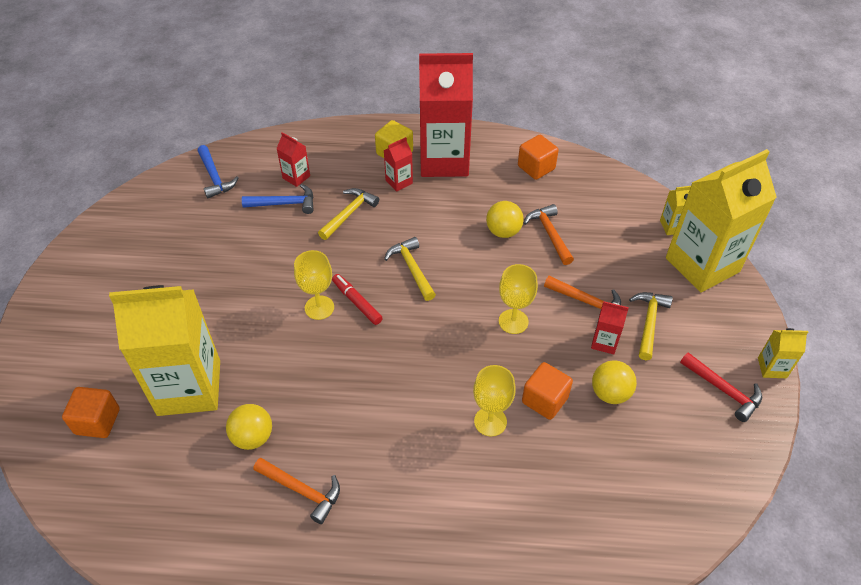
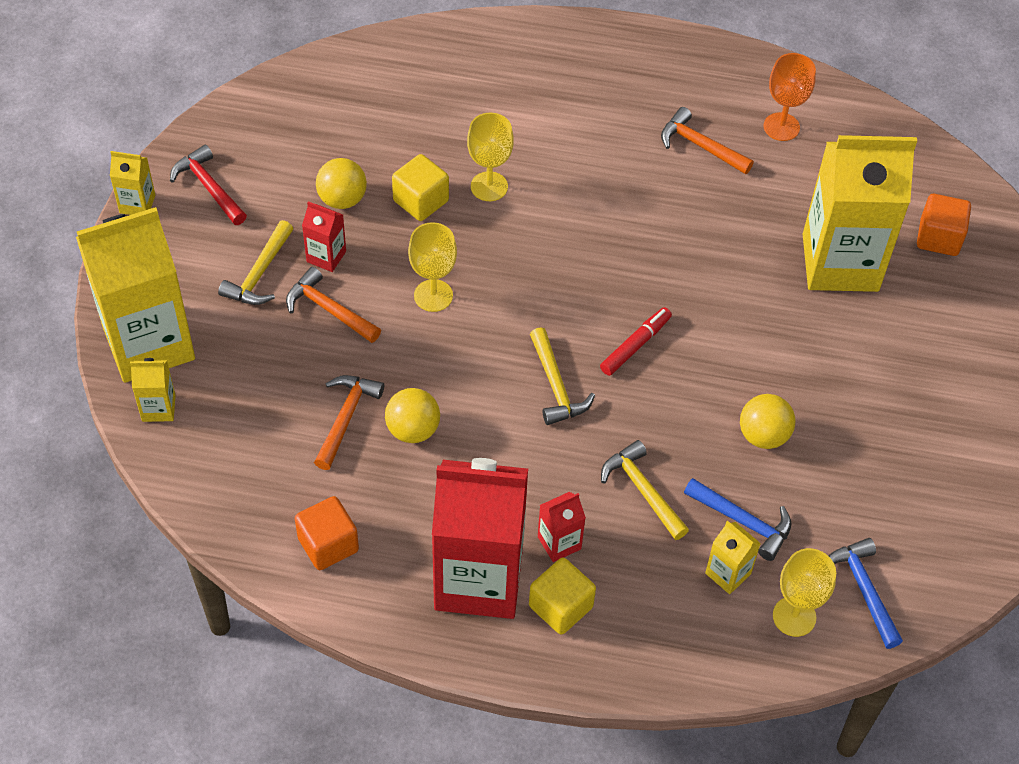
camera: 175 degrees left, 5 degrees up
(221, 524) = (781, 127): none -> orange goblet
(253, 437) = (758, 201): yellow ball -> yellow ball (763, 435)
(285, 203) = (743, 521): blue hammer -> blue hammer turned 150 degrees counterclockwise
(296, 177) = (728, 573): red carton -> yellow carton
(319, 307) = (686, 344): yellow goblet -> yellow goblet (794, 616)
(349, 213) = (642, 490): yellow hammer -> yellow hammer turned 105 degrees clockwise
(357, 302) = (635, 345): red marker -> red marker turned 105 degrees counterclockwise
(544, 400) = (421, 201): orange cube -> yellow cube
(549, 234) = (346, 418): orange hammer -> orange hammer turned 150 degrees counterclockwise

